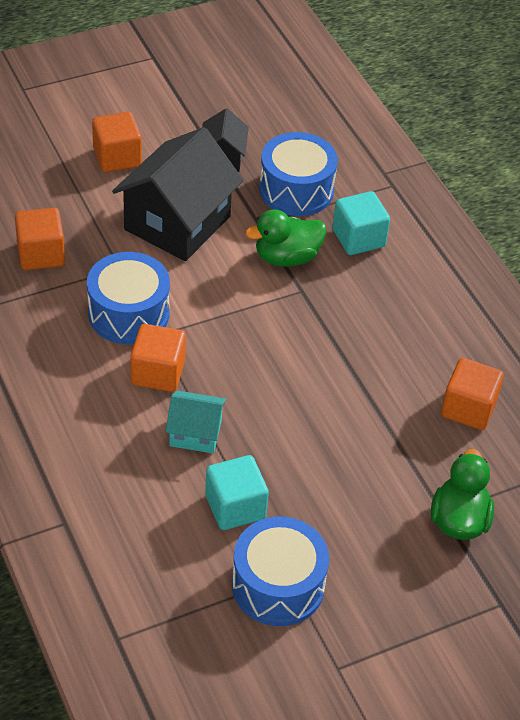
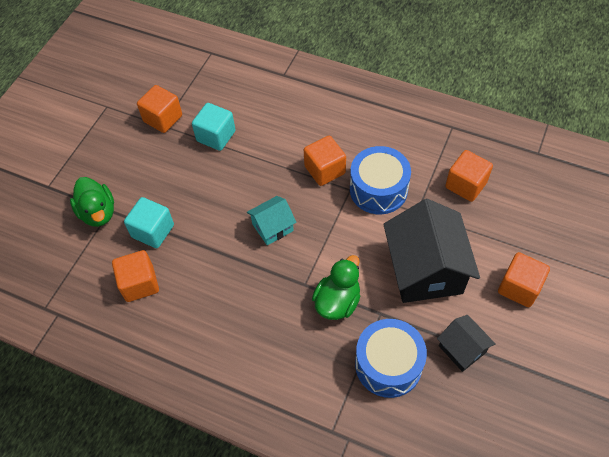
camera: 145 degrees right, 10 degrees up
(195, 433) = (271, 155): turquoise house -> turquoise house (272, 227)
(278, 585) = (163, 118): blue drum -> orange cube
(358, 238) = (309, 358): turquoise cube -> turquoise cube (153, 231)

